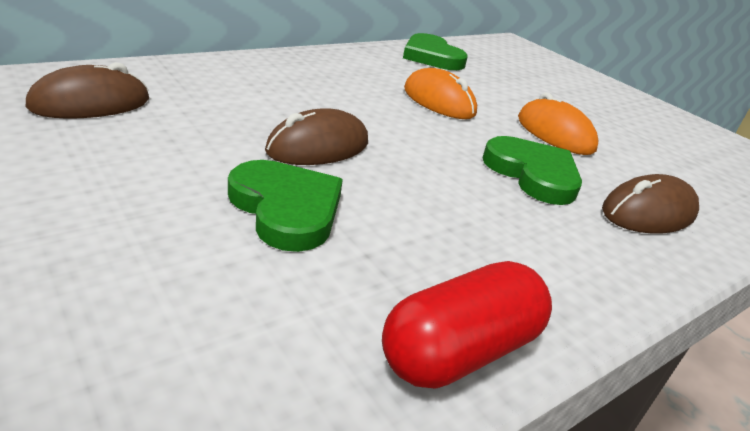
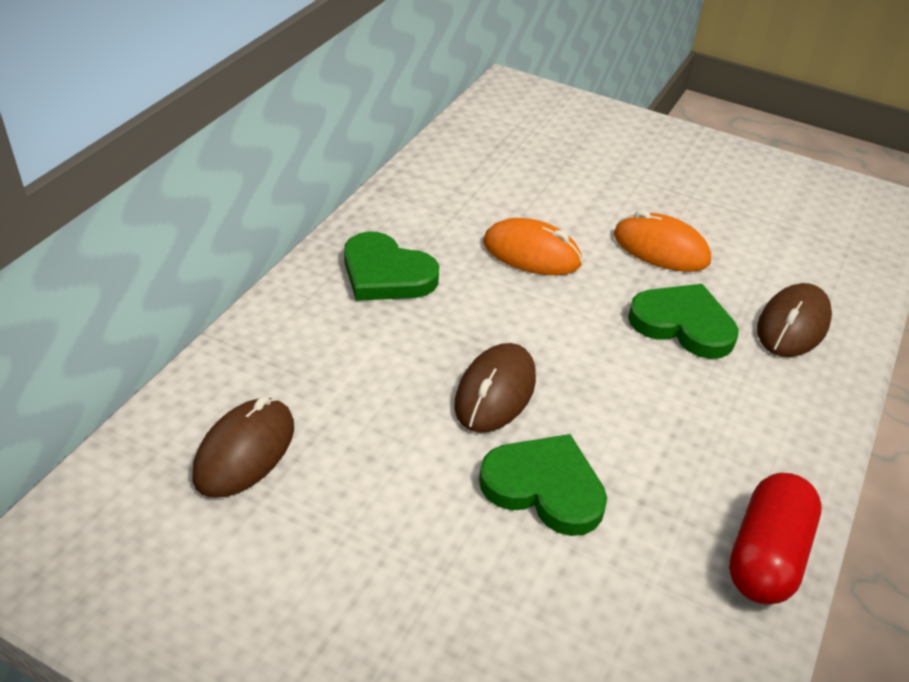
camera: 25 degrees left, 10 degrees up
(431, 57) = (462, 169): green heart -> green heart (386, 274)

